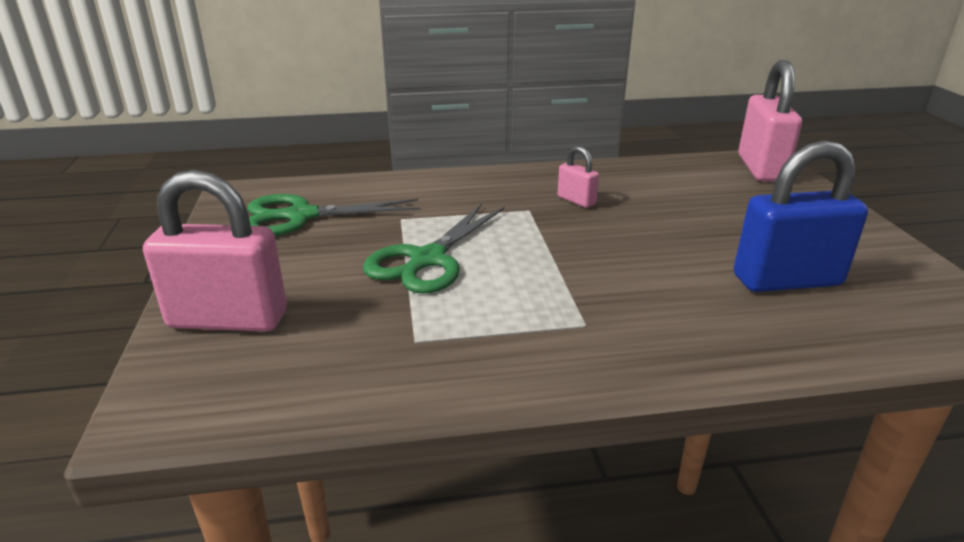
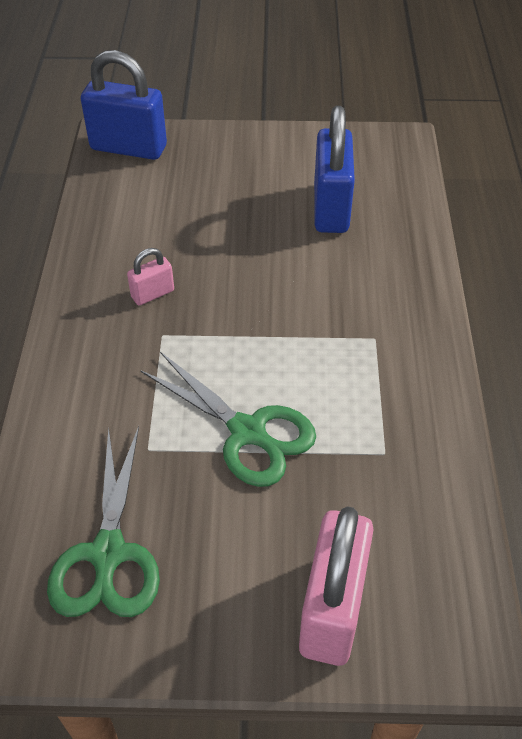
camera: 80 degrees left, 20 degrees up
(761, 168) = (128, 148): pink padlock -> blue padlock

